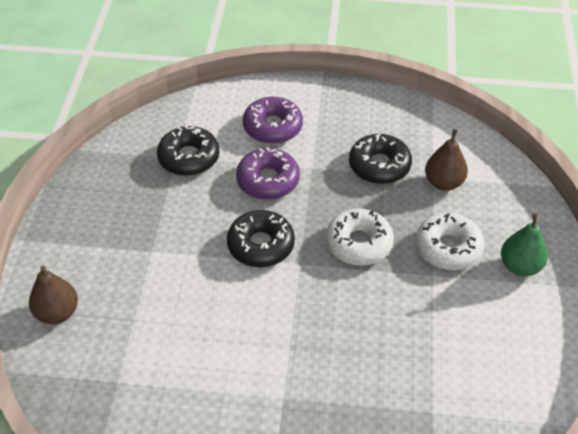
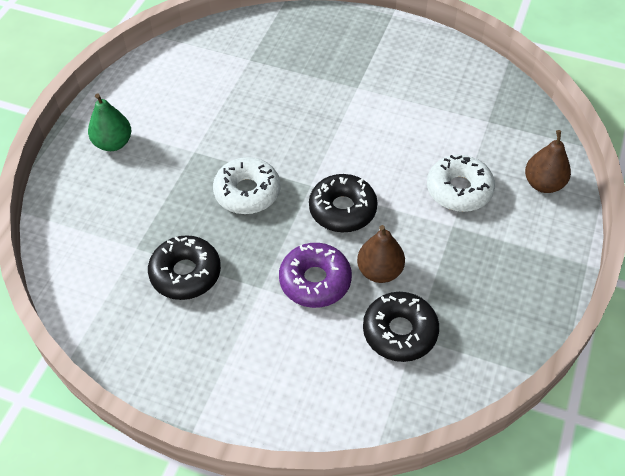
camera: 165 degrees left, 5 degrees up
(272, 127) = (287, 356): purple donut -> none
(443, 183) = (129, 238): brown pear -> brown pear (379, 271)
(448, 248) = (166, 171): white donut -> white donut (459, 190)

